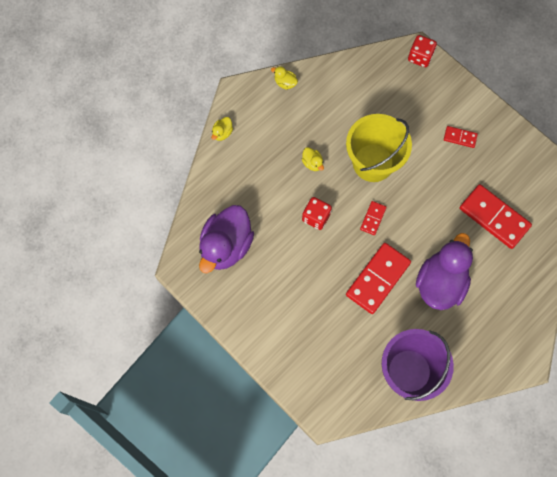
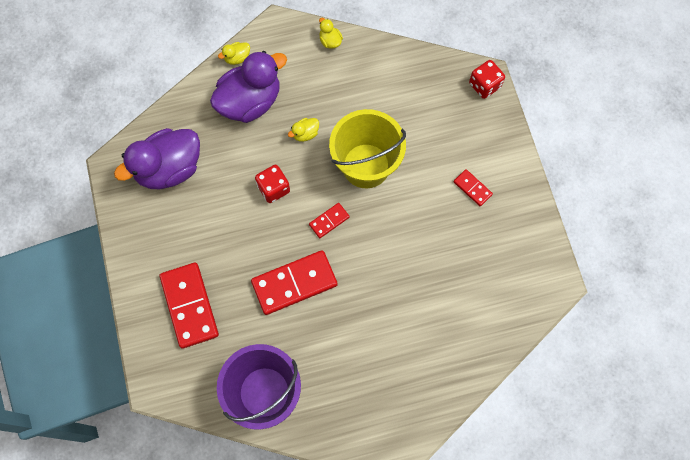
camera: 30 degrees right, 0 degrees up
(312, 163) = (305, 134): yellow duck -> yellow duck turned 60 degrees clockwise
(440, 283) = (354, 323): purple duck -> purple duck (250, 102)
(494, 217) = (454, 288): red domino -> red domino (189, 306)

